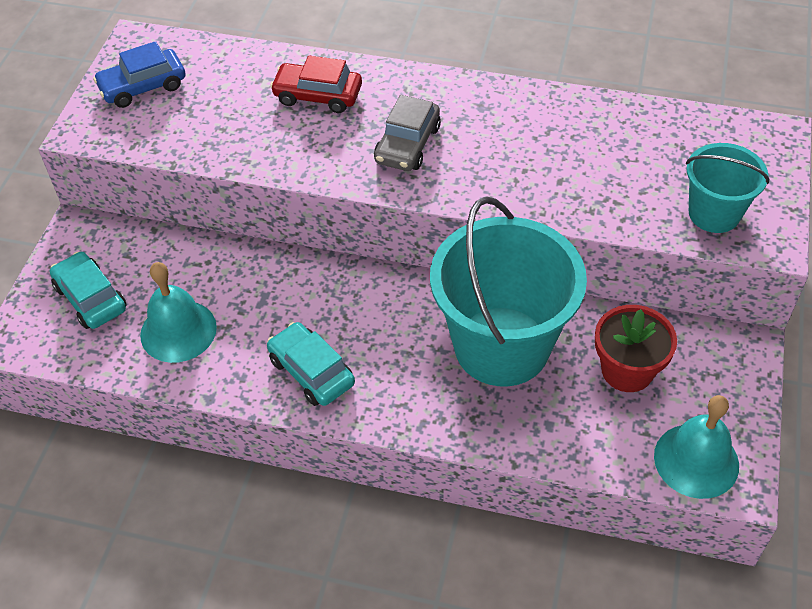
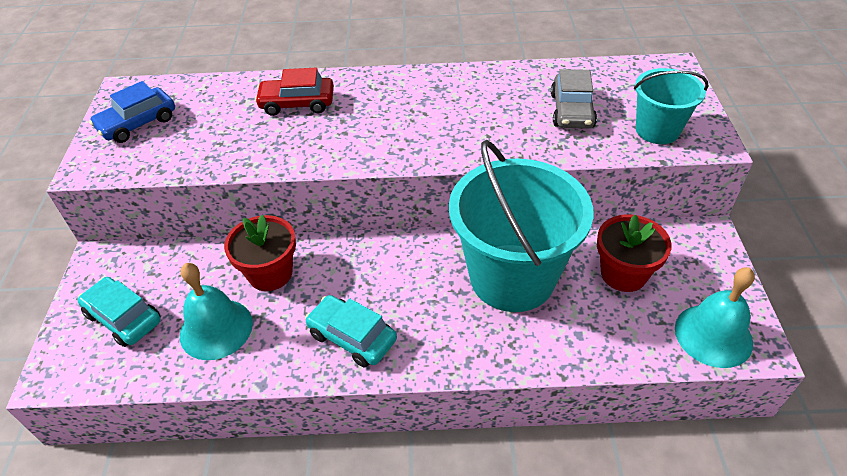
camera: 15 degrees left, 5 degrees down
(247, 283) = (270, 273): none -> red flower pot
(407, 144) = (387, 126): grey car -> grey car (572, 111)

